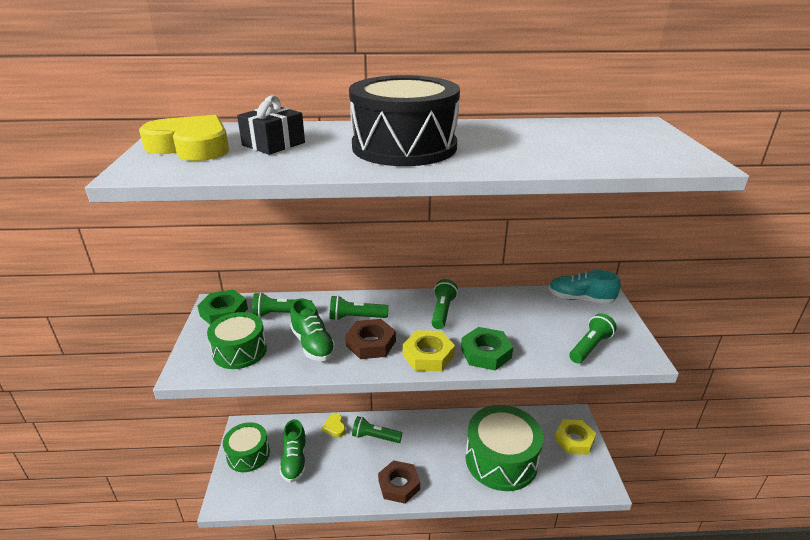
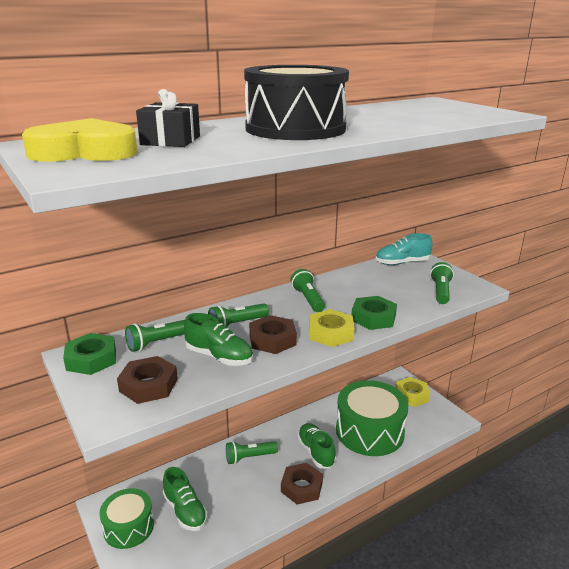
camera: 30 degrees left, 5 degrees down
(240, 351) = (148, 385): green drum -> brown nut
(334, 427) = (203, 465): yellow heart -> none
(435, 458) = (316, 452): none -> green shoe

